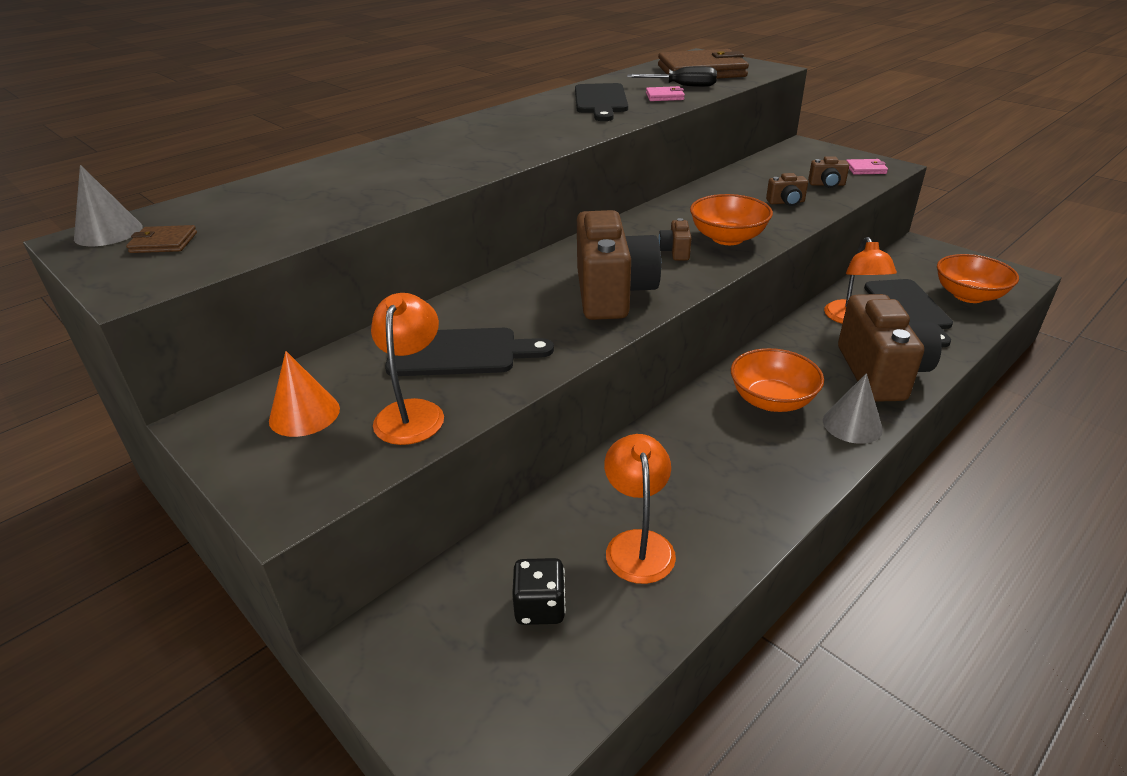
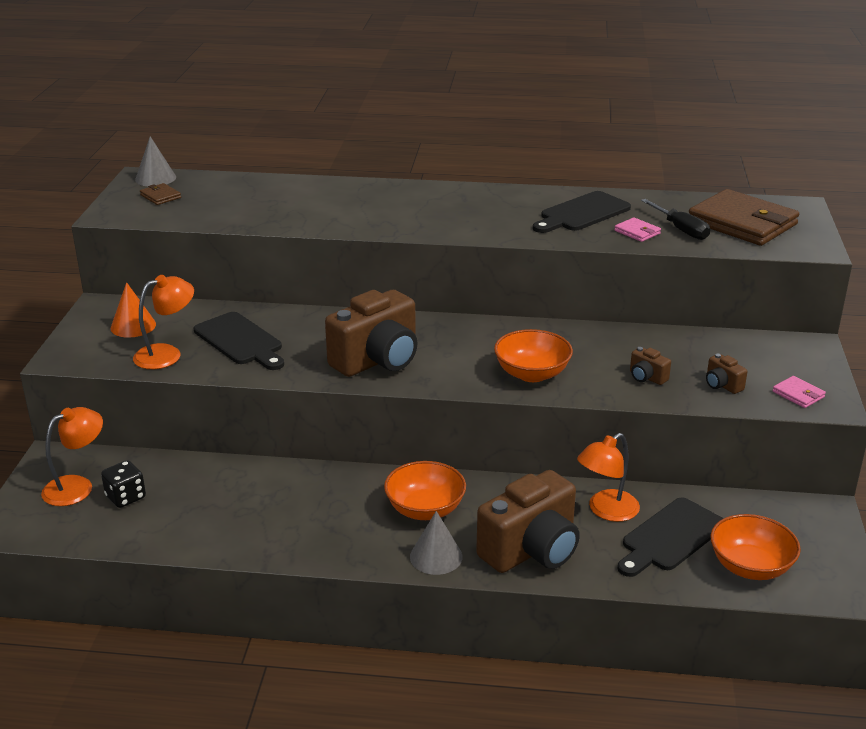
camera: 50 degrees right, 5 degrees down
(638, 544) = (208, 510): orange lamp -> orange lamp (77, 486)
(675, 252) = (475, 361): brown camera -> none

